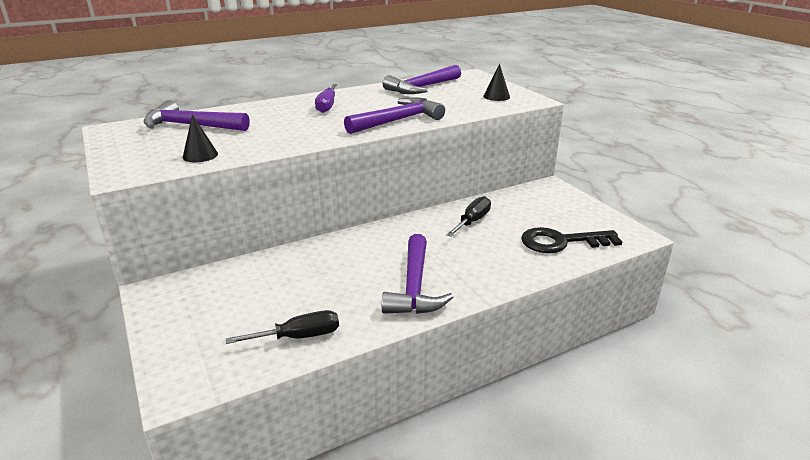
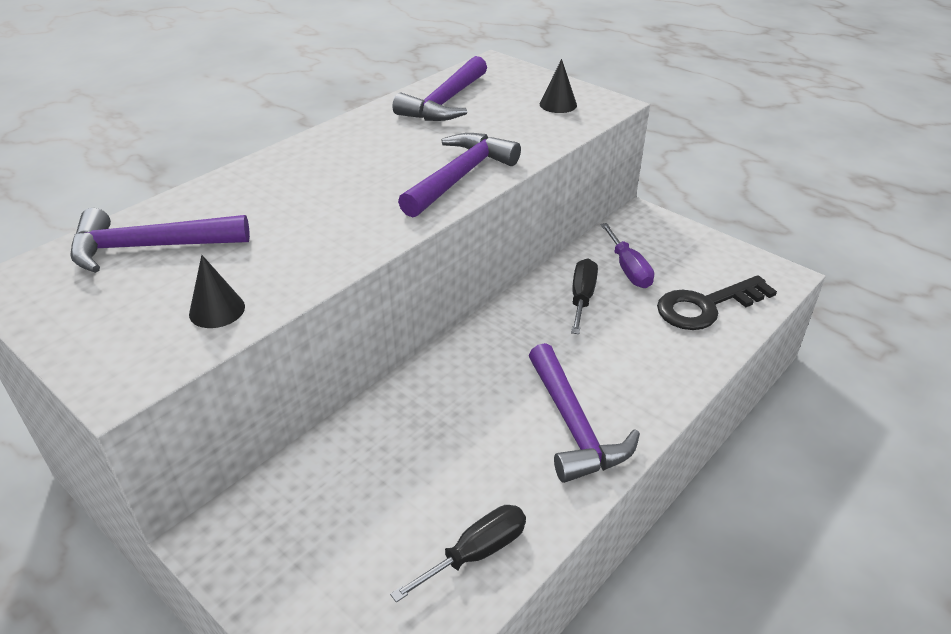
camera: 20 degrees left, 10 degrees up
(327, 106) = (335, 164): purple screwdriver -> purple screwdriver (628, 269)

